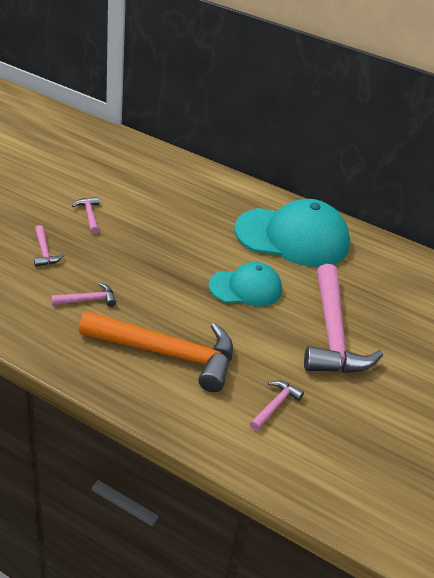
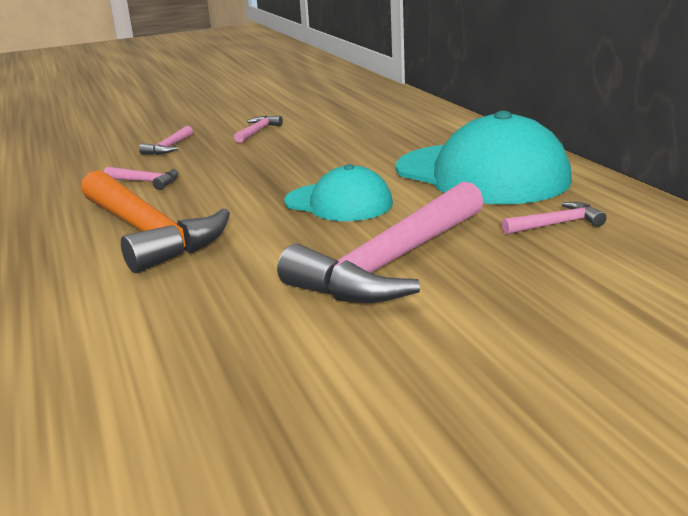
camera: 45 degrees right, 15 degrees down
(275, 405) = (187, 306): pink hammer -> pink hammer (557, 224)

